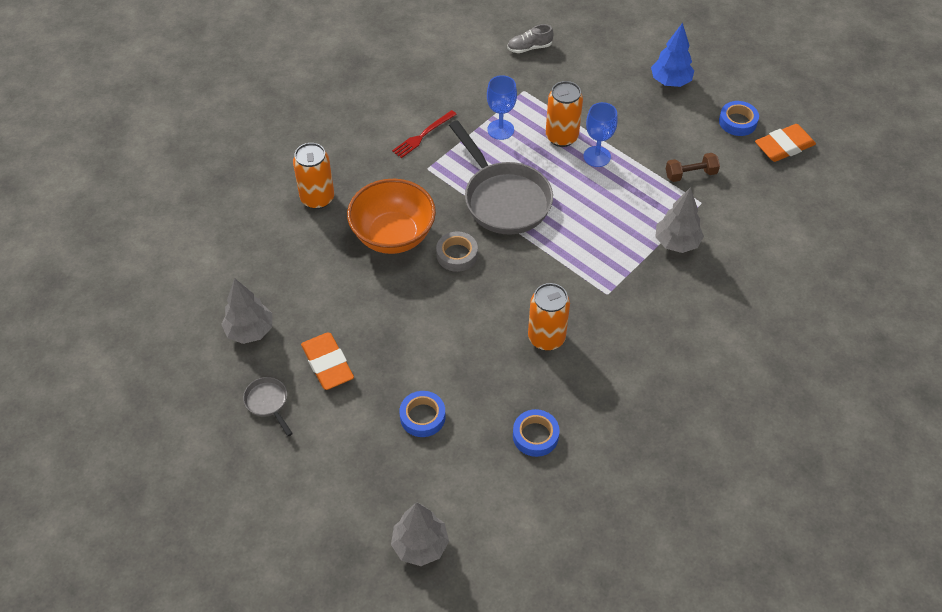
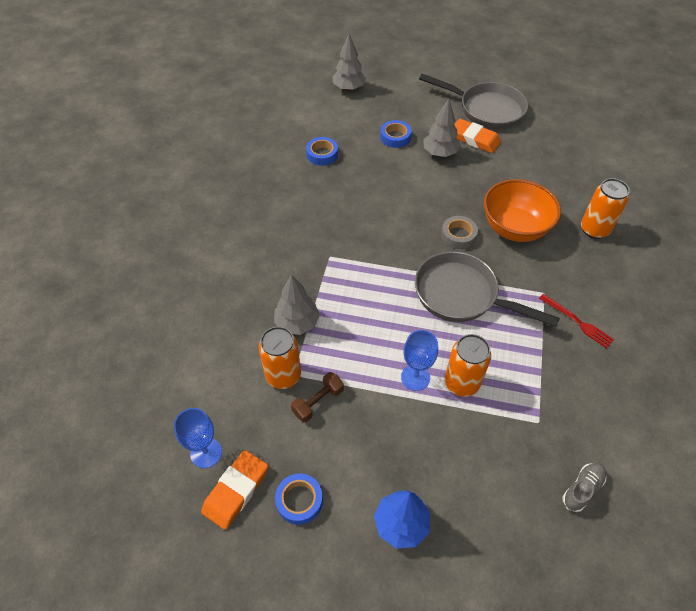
camera: 150 degrees right, 0 degrees up
(250, 331) = (537, 136): grey tree -> grey tree (440, 153)
(268, 403) = (486, 110): grey pan -> grey pan, size x2.26
(423, 135) = (577, 322): red fork -> red fork turned 120 degrees clockwise
(500, 129) = (520, 362): blue goblet -> blue goblet (206, 453)
(546, 338) = (353, 209): orange can -> orange can (283, 375)

